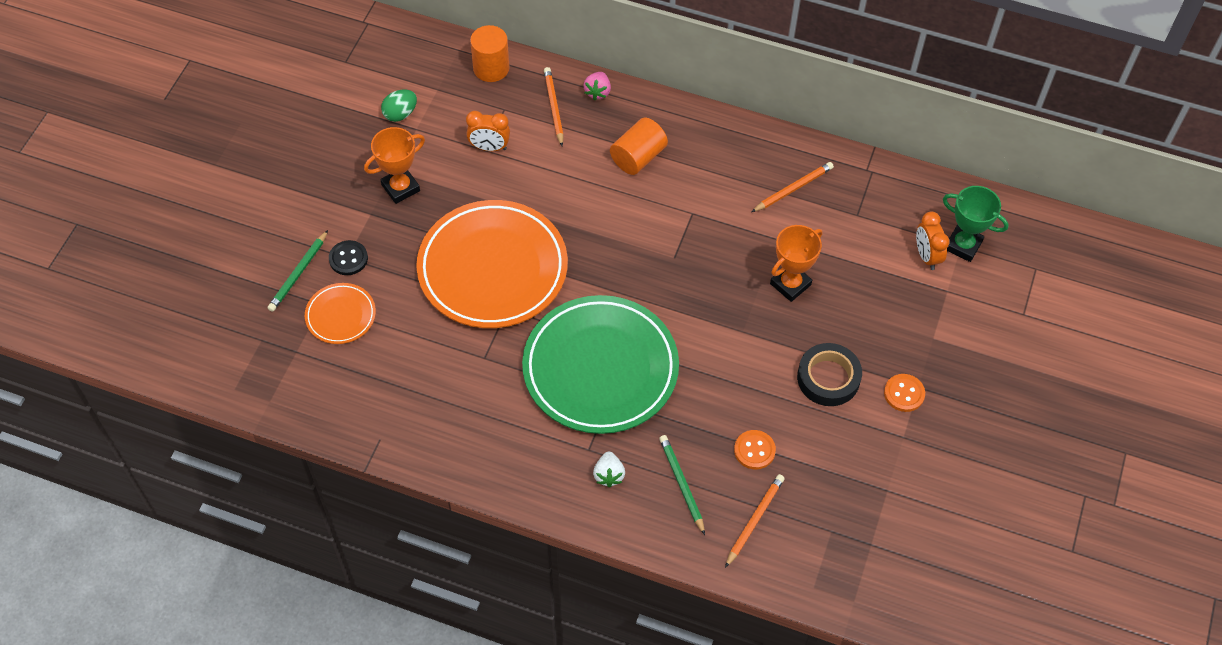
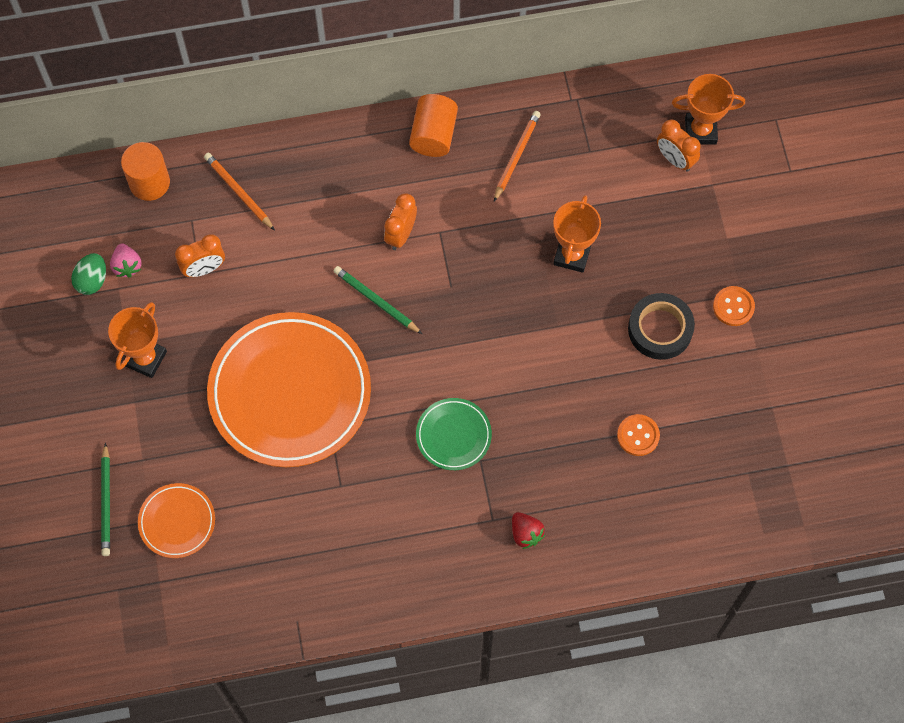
camera: 30 degrees left, 10 degrees up
(348, 259) = (145, 460): black button -> none
(597, 92) = (270, 153): pink strawberry -> pink strawberry (127, 266)
(600, 368) = (453, 435): green plate -> green plate, size x0.46
(609, 475) = (526, 533): white strawberry -> red strawberry
(638, 157) = (353, 201): orange cylinder -> orange cylinder (433, 135)
(660, 199) = (401, 234): none -> orange clock
(681, 484) = (595, 504): green pencil -> green pencil (376, 301)
(754, 520) = (677, 501): orange pencil -> none
(963, 245) = (700, 131): green trophy -> orange trophy

